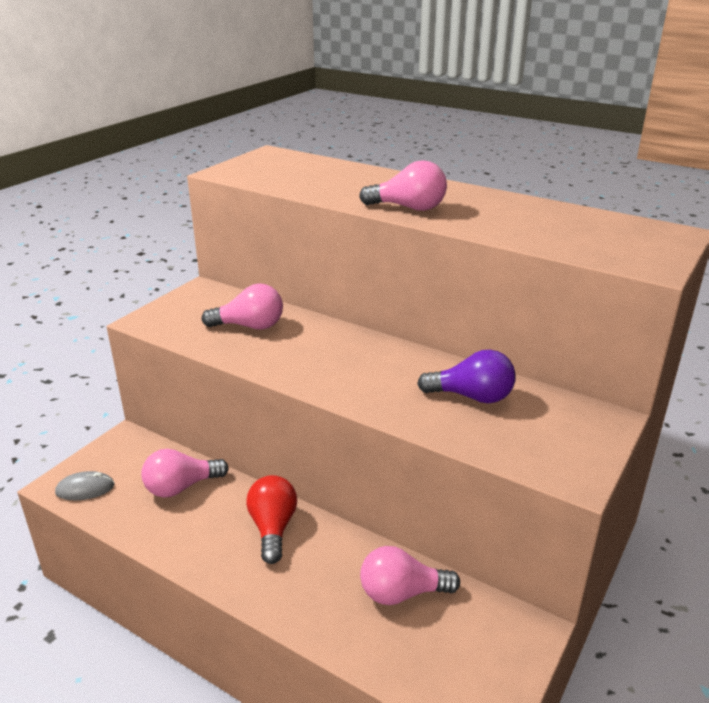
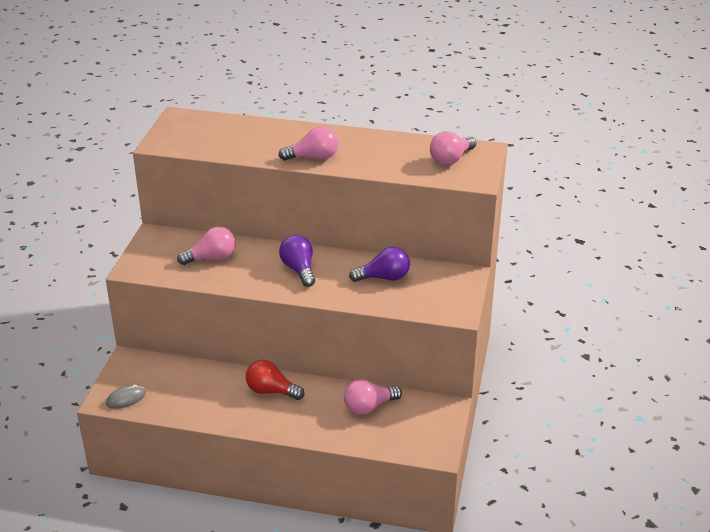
camera: 20 degrees left, 5 degrees up
(181, 487) = (193, 381): pink light bulb -> pink light bulb (451, 159)
(273, 528) = (271, 391): red light bulb -> red light bulb turned 45 degrees counterclockwise
(354, 361) = (299, 269): none -> purple light bulb

